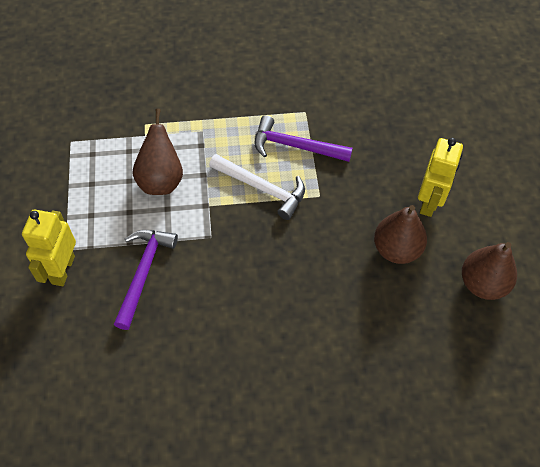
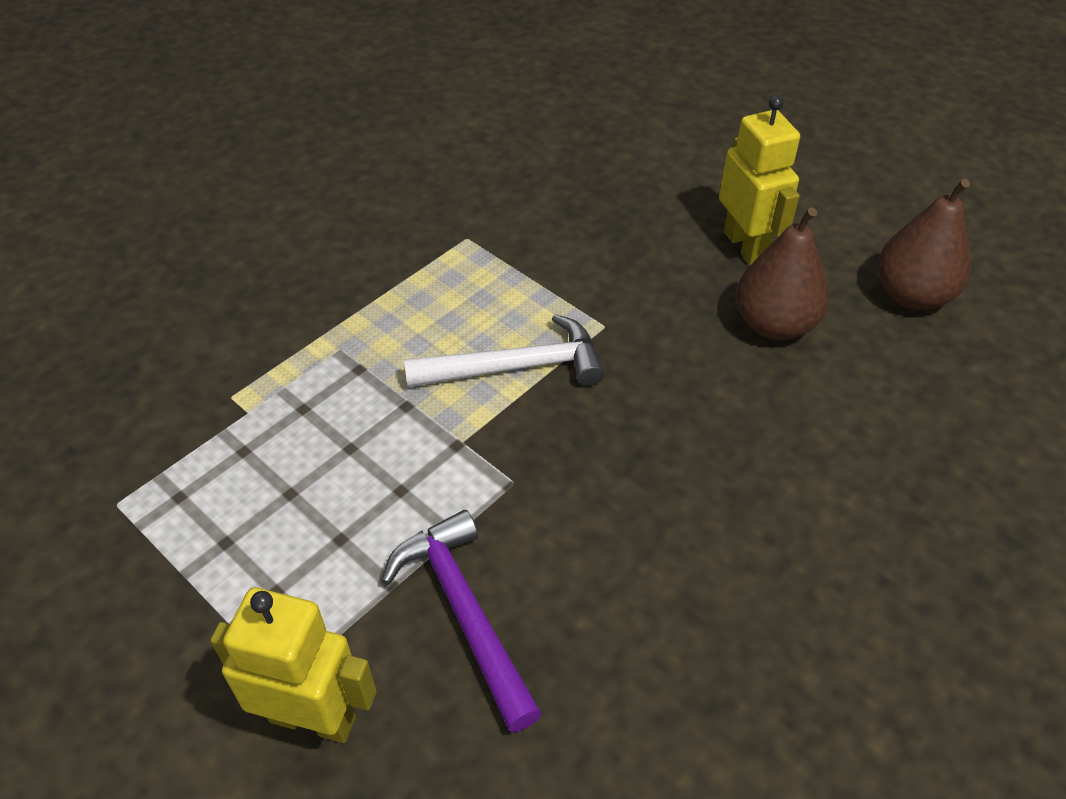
camera: 40 degrees left, 10 degrees down
(62, 270) = (313, 718): yellow robot -> yellow robot turned 135 degrees clockwise
(161, 180) = (346, 458): brown pear -> none
(295, 146) = (501, 286): purple hammer -> none

